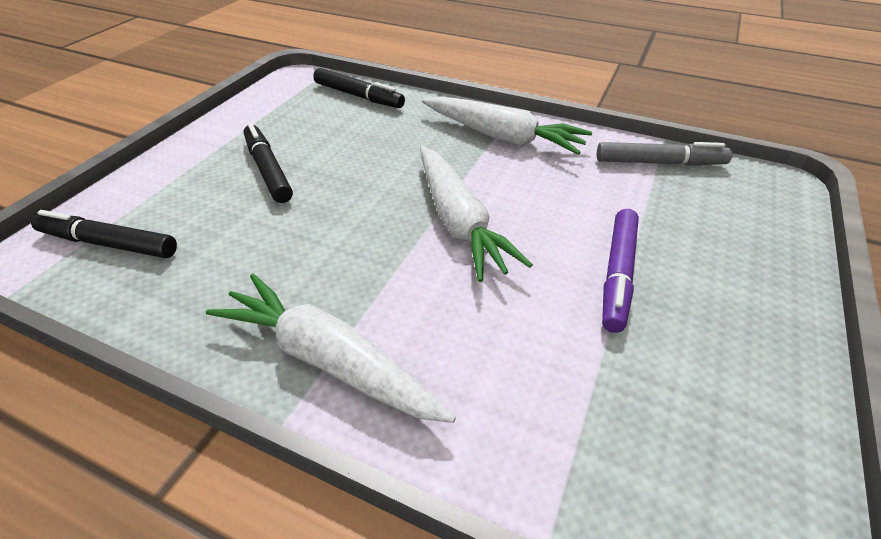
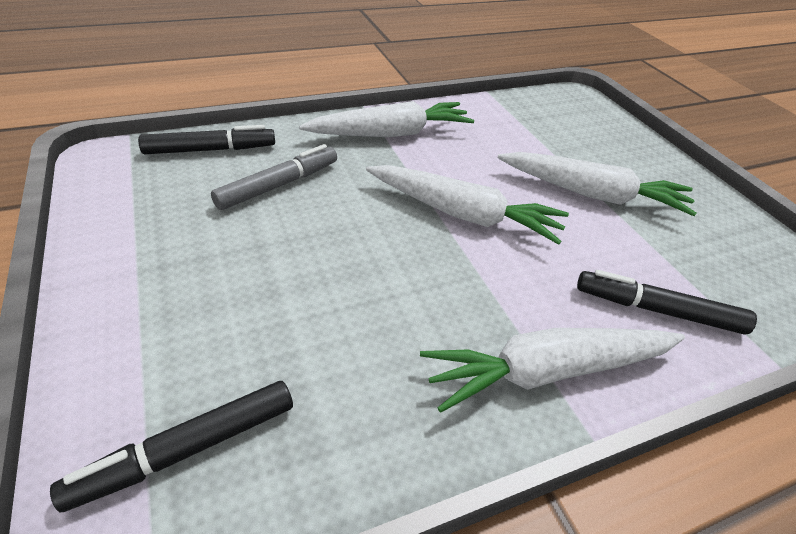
camera: 50 degrees left, 0 degrees up
(268, 170) = (238, 263): black marker -> black marker (657, 310)
(617, 274) = (592, 194): purple marker -> white carrot
(659, 163) = (508, 109): grey marker -> grey marker (278, 185)

